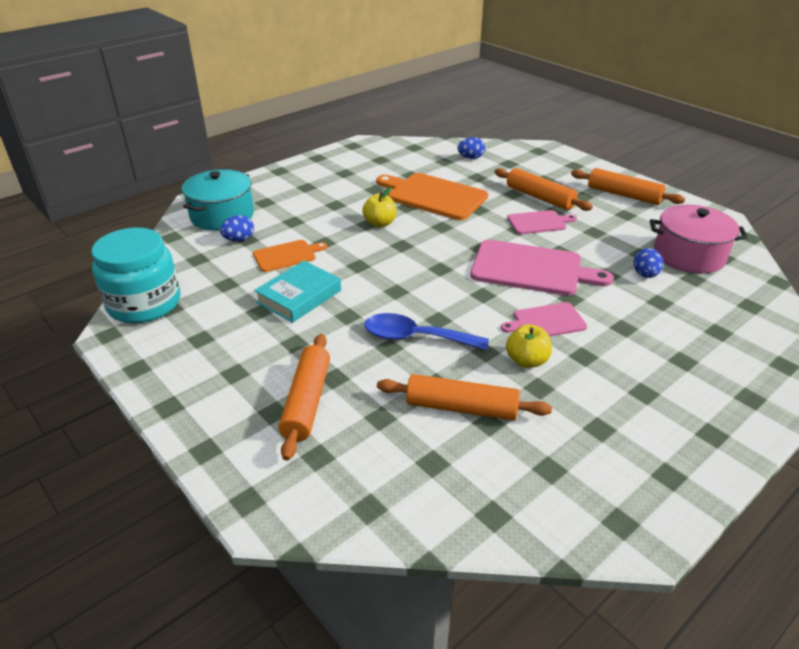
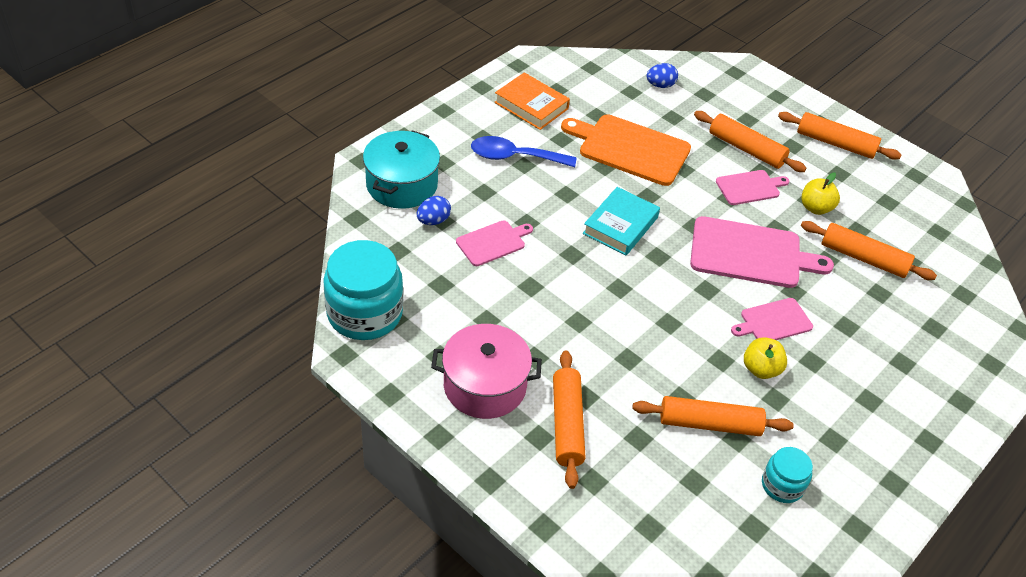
camera: 10 degrees left, 10 degrees up
(287, 255) = (493, 242): orange cutting board -> pink cutting board
(299, 296) = (522, 298): turquoise book -> turquoise book (620, 225)
(355, 169) = (531, 105): none -> orange book
(380, 223) = (580, 193): yellow apple -> yellow apple (815, 208)
(415, 337) = (651, 346): blue spoon -> blue spoon (514, 157)
(534, 471) = (782, 485): none -> turquoise jar
(645, 275) = (863, 258): blue egg -> orange rolling pin
(689, 255) = (905, 230): pink pot -> pink pot (485, 386)

